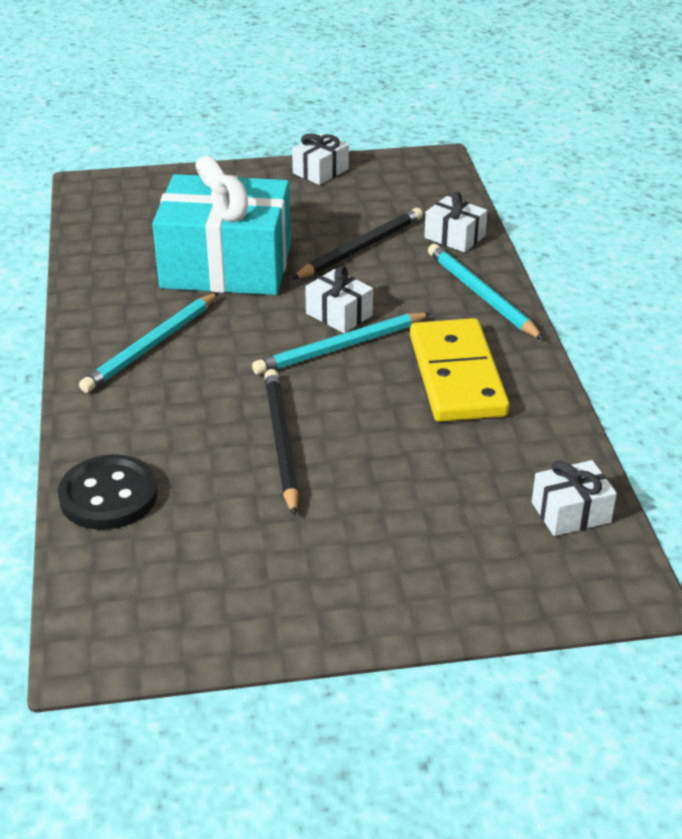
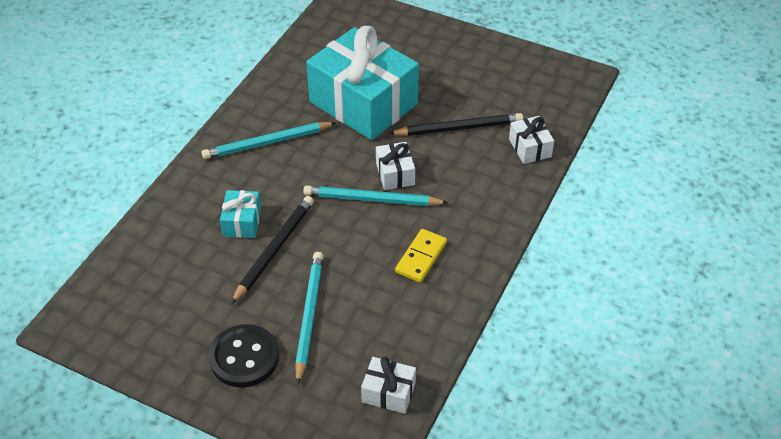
camera: 35 degrees right, 10 degrees up
(108, 495) = (156, 235): black button -> black button (244, 357)
(209, 434) = (242, 222): none -> turquoise gift
(320, 171) = (494, 51): white gift -> none
(457, 375) = (421, 257): yellow domino -> yellow domino, size x0.55
(481, 295) = (499, 204): turquoise pencil -> turquoise pencil (309, 316)

